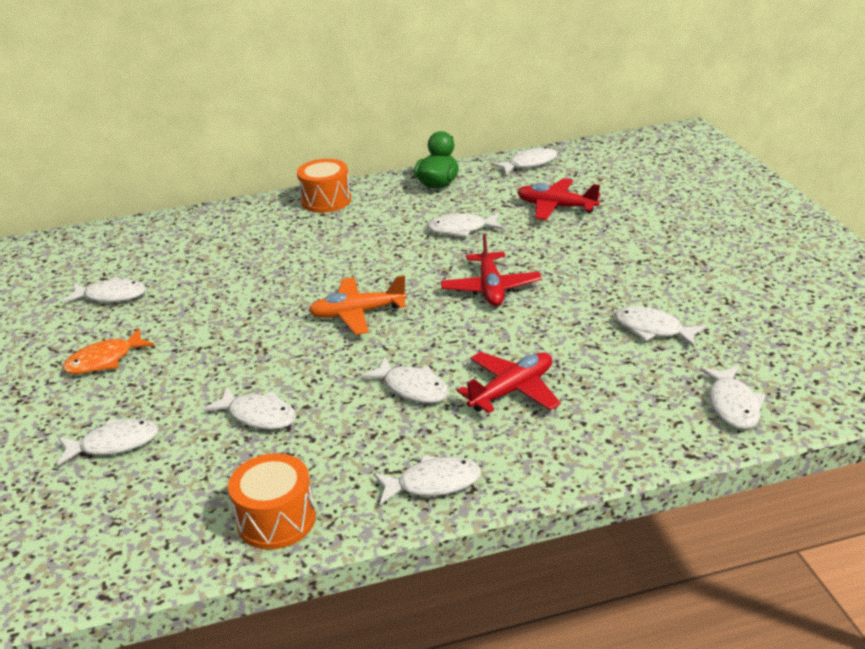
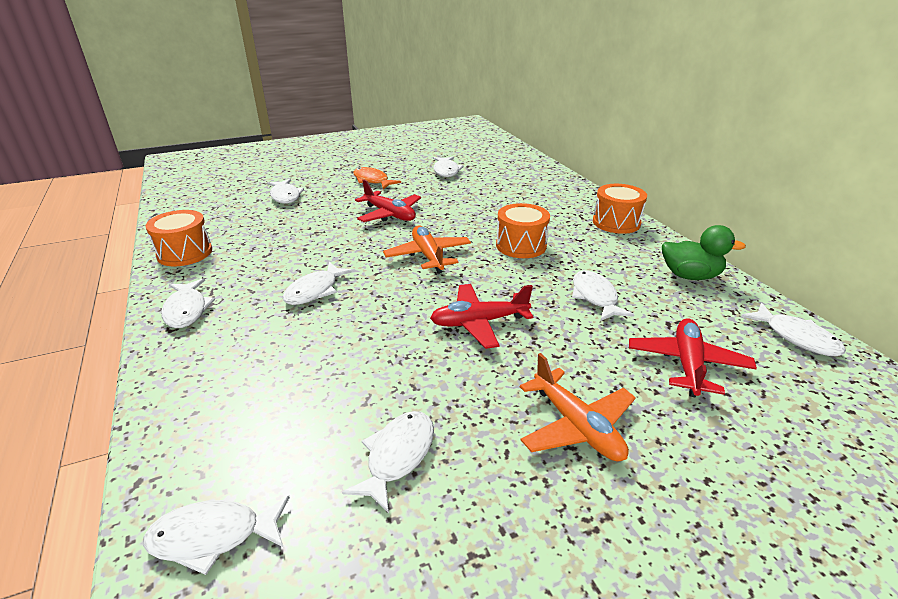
camera: 80 degrees right, 0 degrees up
(258, 415) = (298, 233): white fish -> none
(355, 256) = (521, 245): none -> orange drum
(512, 390) = (297, 344): red plane -> red plane (390, 214)
(620, 257) = (576, 426): none -> orange plane

